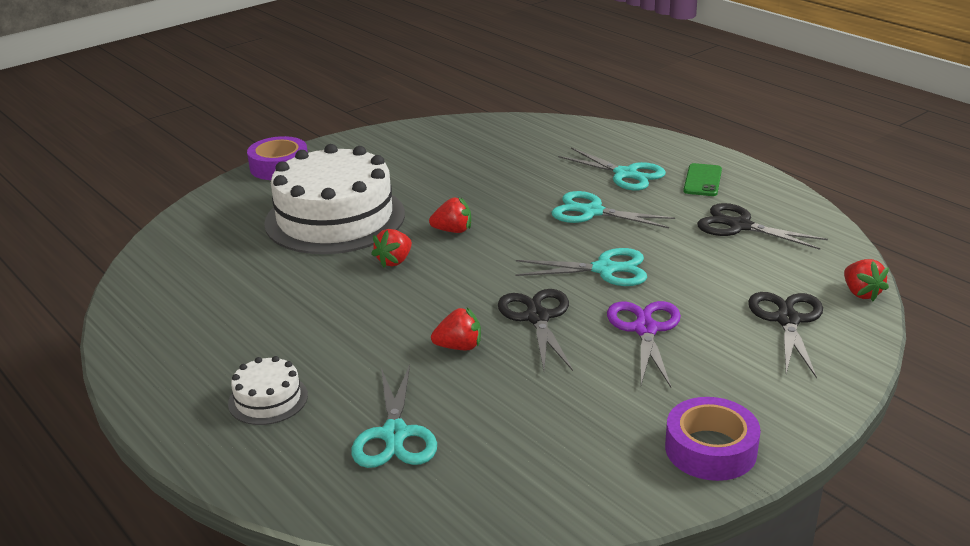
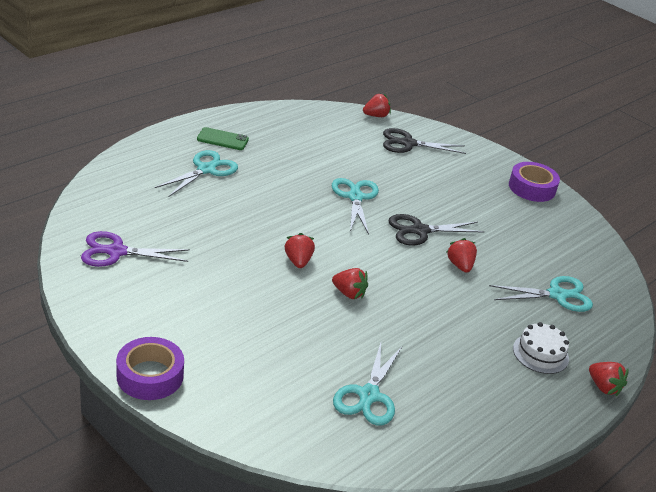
camera: 100 degrees left, 5 degrees up
(190, 450) = (603, 387): none -> red strawberry
(335, 218) = (273, 329): white cake -> none
(592, 212) = (270, 192): turquoise scissors -> turquoise scissors (368, 395)
(645, 329) = (426, 192): purple scissors -> purple scissors (116, 252)
(740, 226) = (294, 137): black scissors -> none

